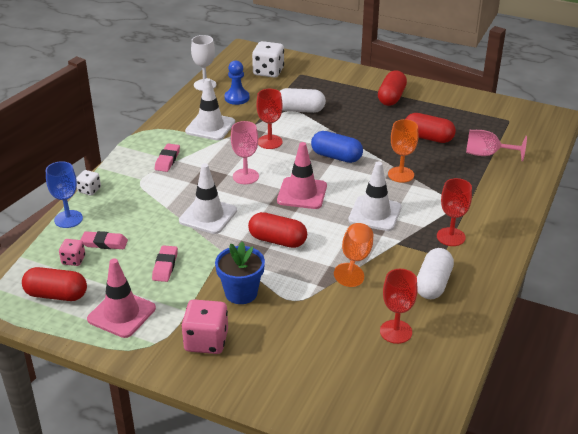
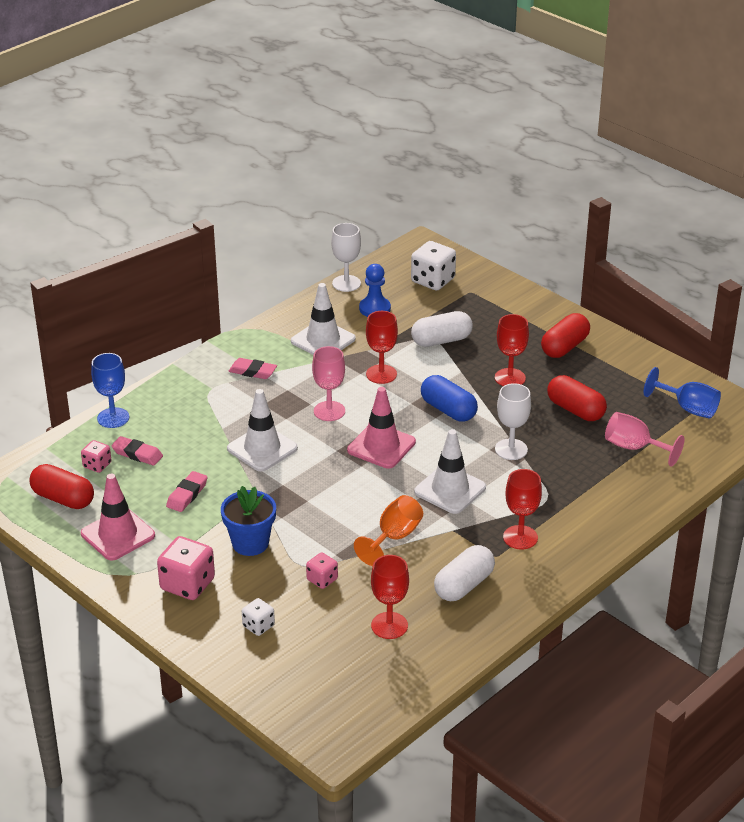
camera: 20 degrees right, 0 degrees up
(89, 190) = (150, 389): white dice -> white dice (258, 626)
(167, 160) = (252, 371): pink eraser -> pink eraser turned 75 degrees clockwise
(277, 240) = (322, 495): red capsule -> none
(300, 110) = (441, 340): white capsule -> white capsule turned 45 degrees counterclockwise
(318, 308) = (322, 579): none -> pink dice
(366, 125) = (510, 378): none -> red goblet
(401, 174) = (511, 449): orange goblet -> white goblet
(504, 120) = (688, 408): none -> blue goblet

